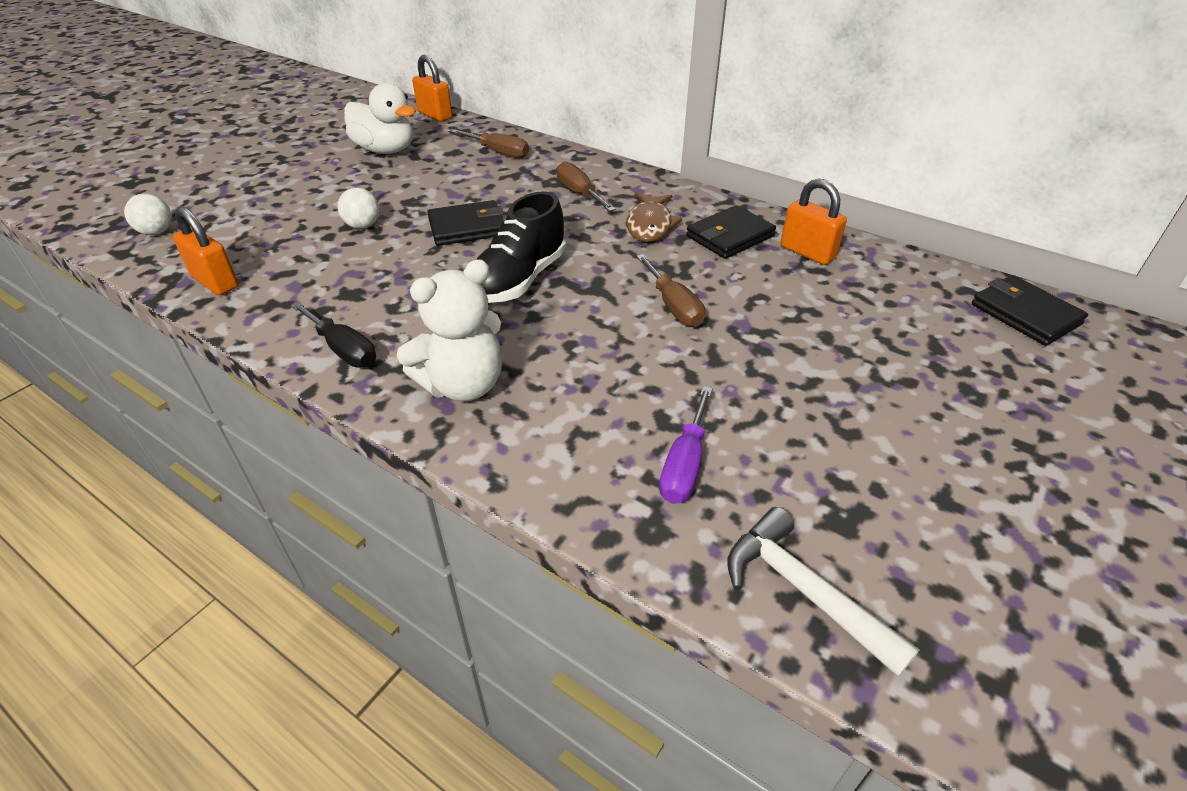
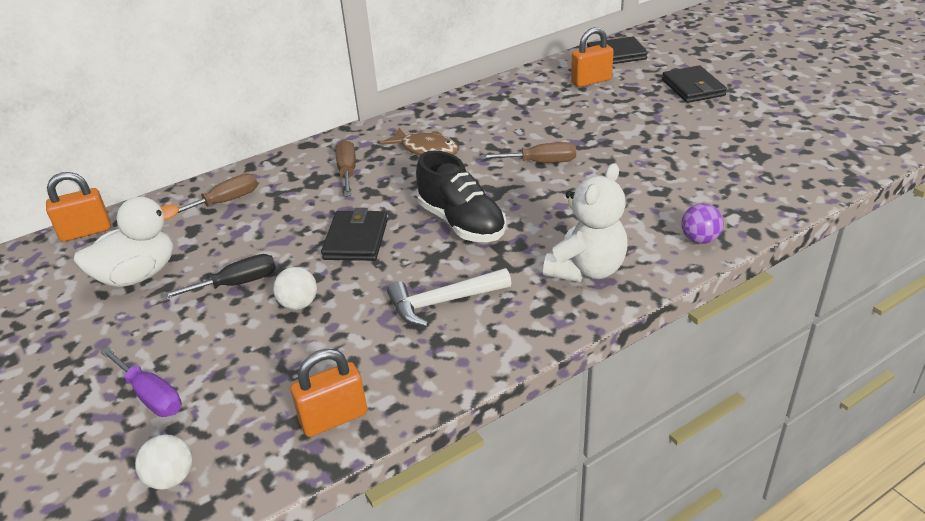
camera: 65 degrees left, 5 degrees down
(343, 349) = (508, 330): black screwdriver -> black screwdriver (236, 284)
(463, 385) = (586, 269): white teddy bear -> white teddy bear turned 45 degrees clockwise
(564, 478) = (699, 239): none -> purple ball
(579, 193) = (347, 172): brown screwdriver -> brown screwdriver turned 90 degrees clockwise
(684, 465) = (702, 193): purple screwdriver -> purple screwdriver (151, 396)
(729, 236) = (468, 121): black wallet -> black wallet (693, 88)
(803, 590) = (803, 179): white hammer -> white hammer (442, 302)
(807, 252) = (509, 99): orange padlock -> orange padlock (591, 81)

